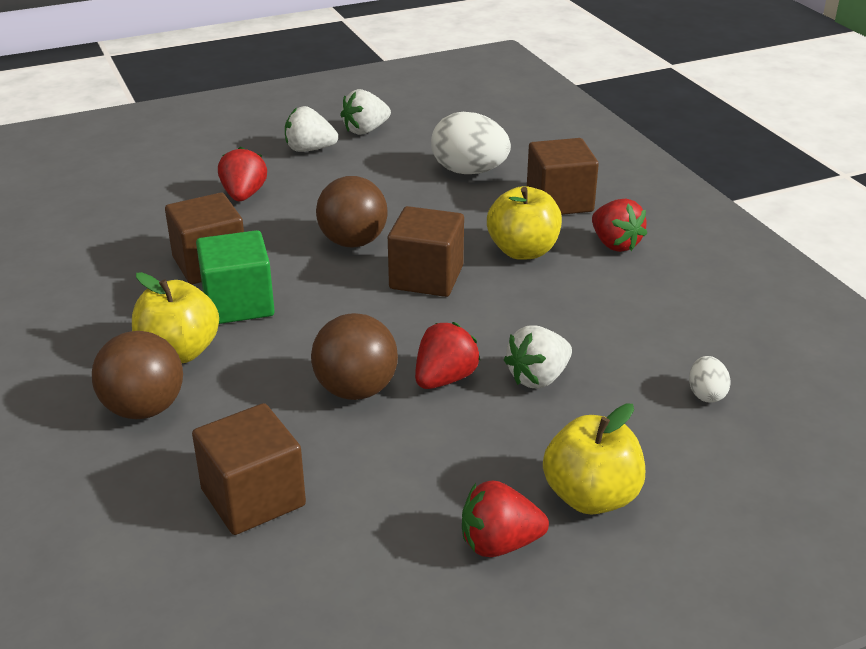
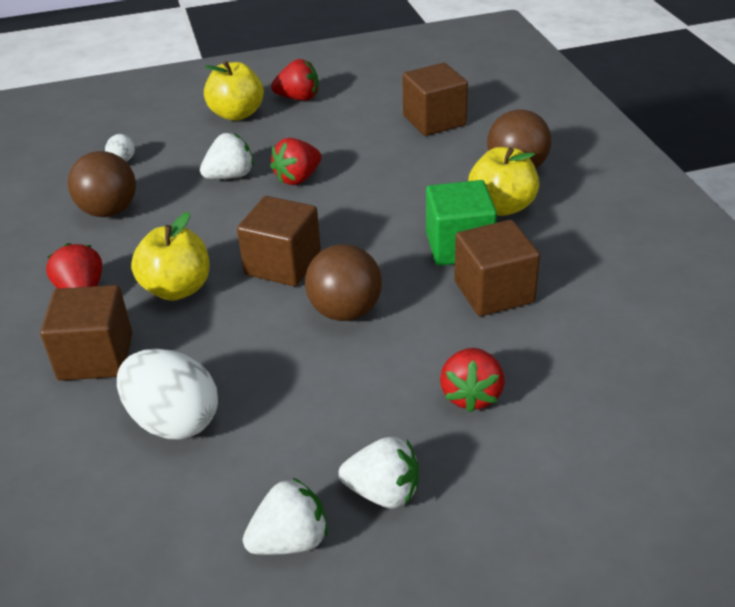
camera: 170 degrees left, 5 degrees up
(356, 390) = (364, 174): brown ball -> brown ball (109, 211)

